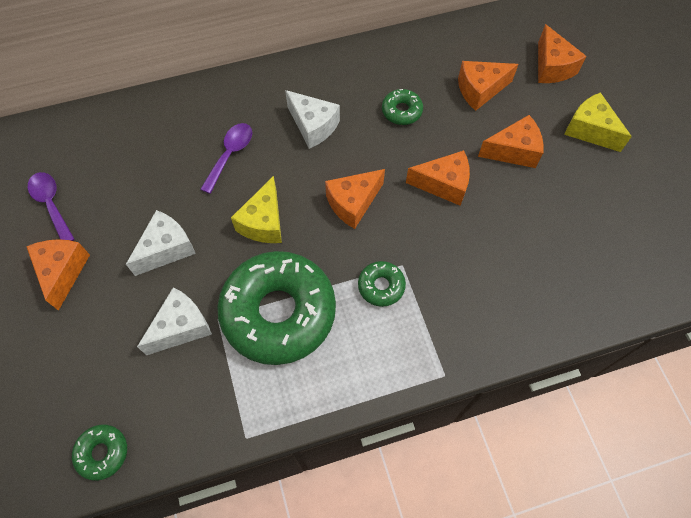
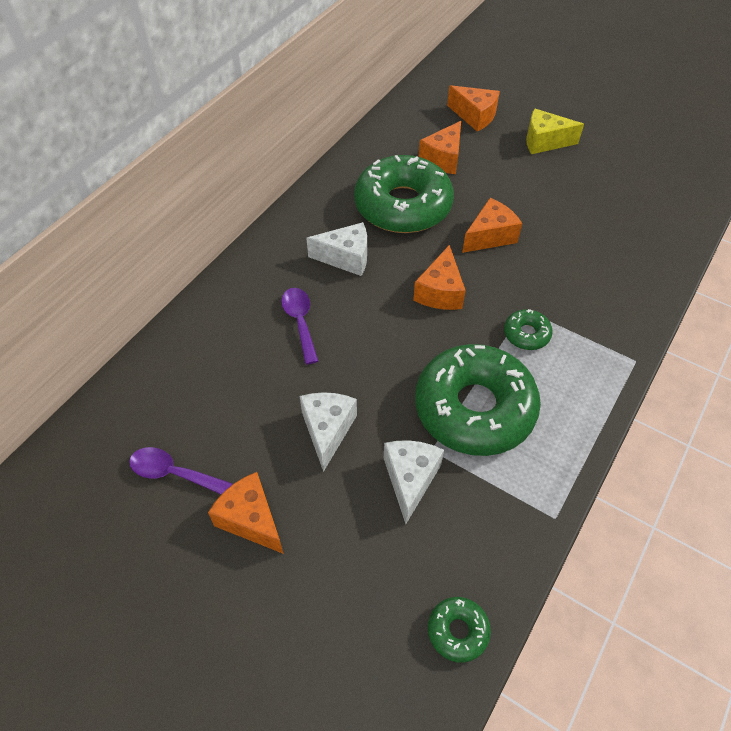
camera: 40 degrees left, 10 degrees down
(264, 222) = (387, 352): yellow cheese -> none
(401, 111) = (403, 206): green donut -> green donut, size x2.38
(513, 151) = (511, 185): orange cheese -> none

